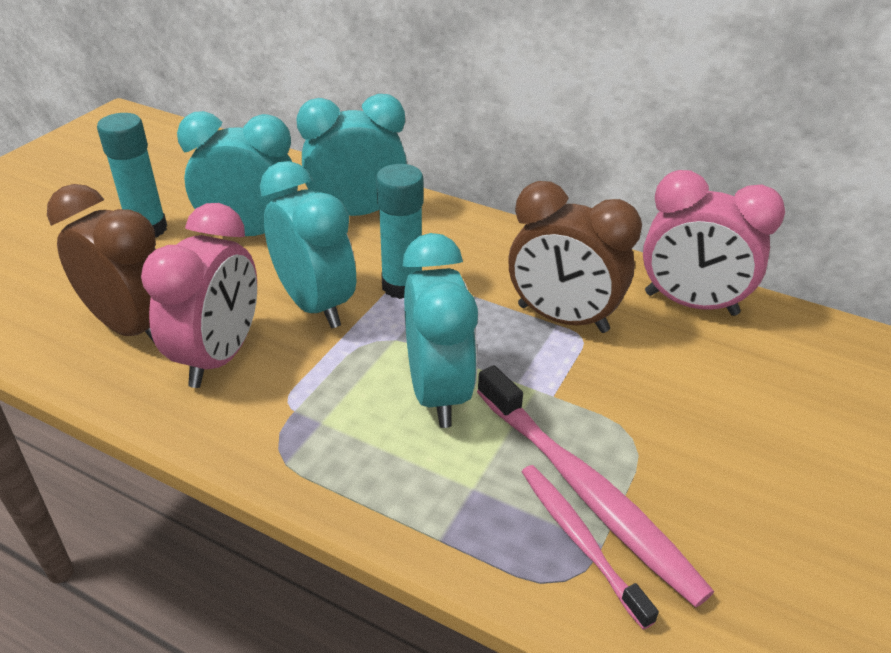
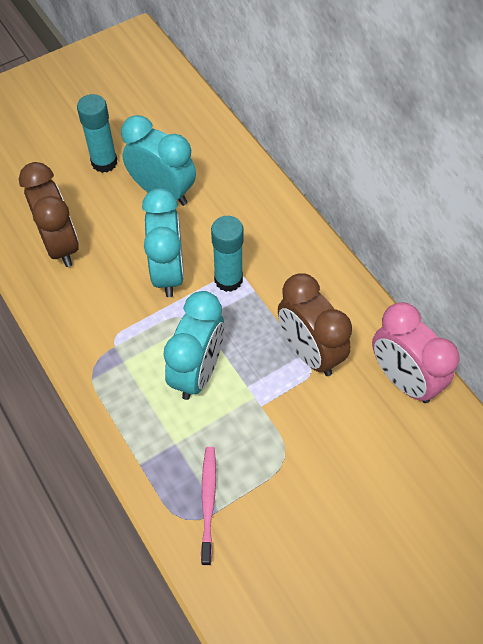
camera: 30 degrees right, 20 degrees up
(219, 357) = (95, 288): pink clock -> none
(357, 213) = (239, 201): turquoise clock -> none
(586, 492) = (233, 476): pink toothbrush -> none

